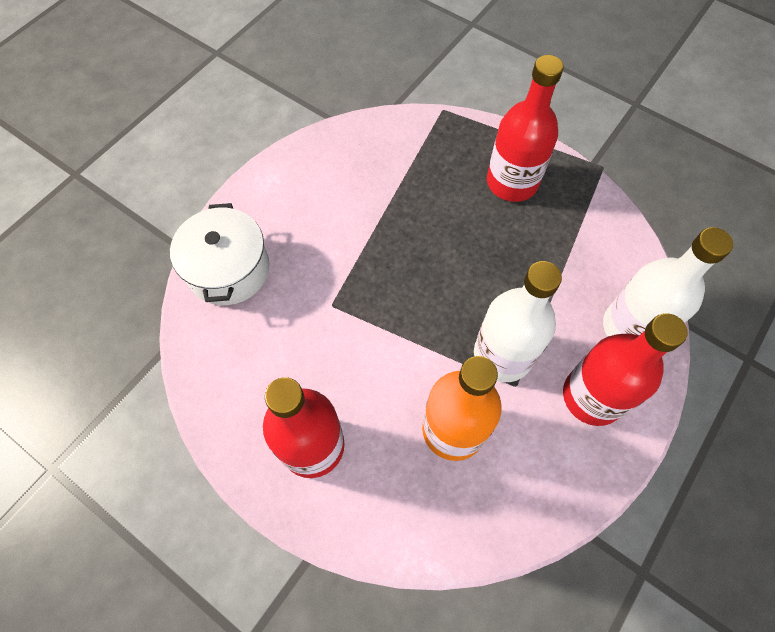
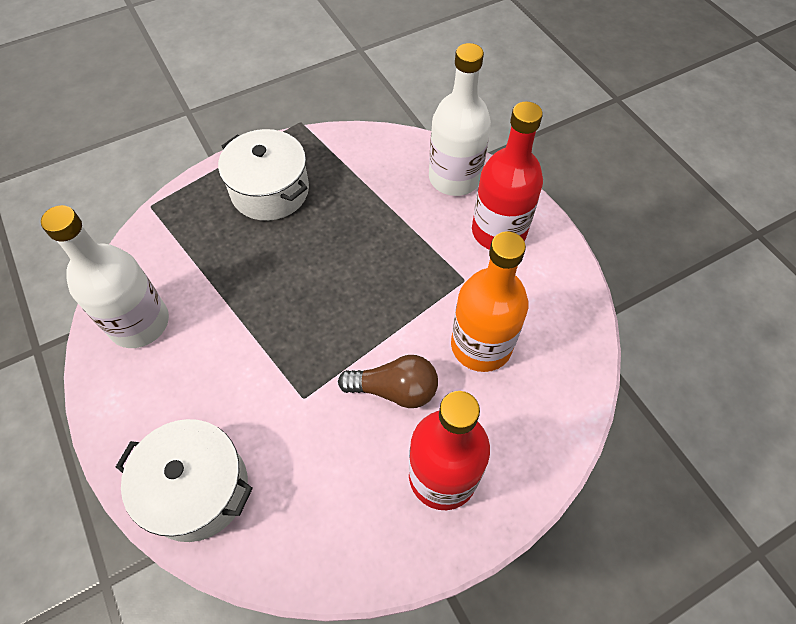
camera: 65 degrees left, 5 degrees down
(372, 372) = (394, 389): none -> brown light bulb
(503, 355) = (432, 276): white bottle -> white bottle (139, 323)
(512, 182) = (270, 191): red bottle -> white pot

